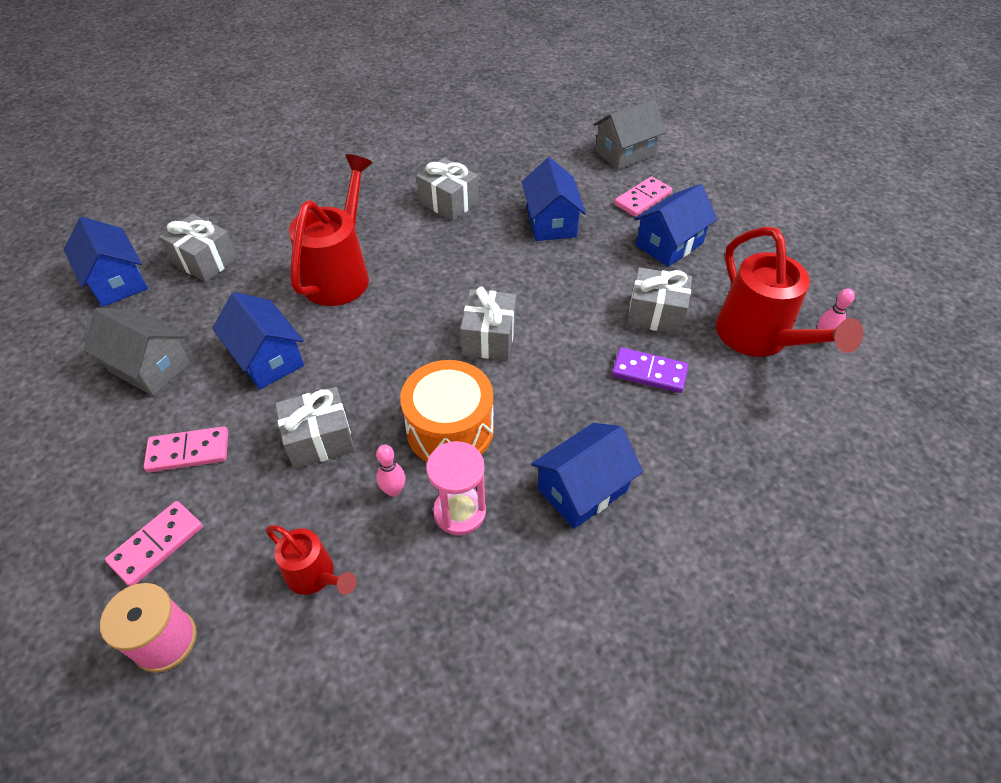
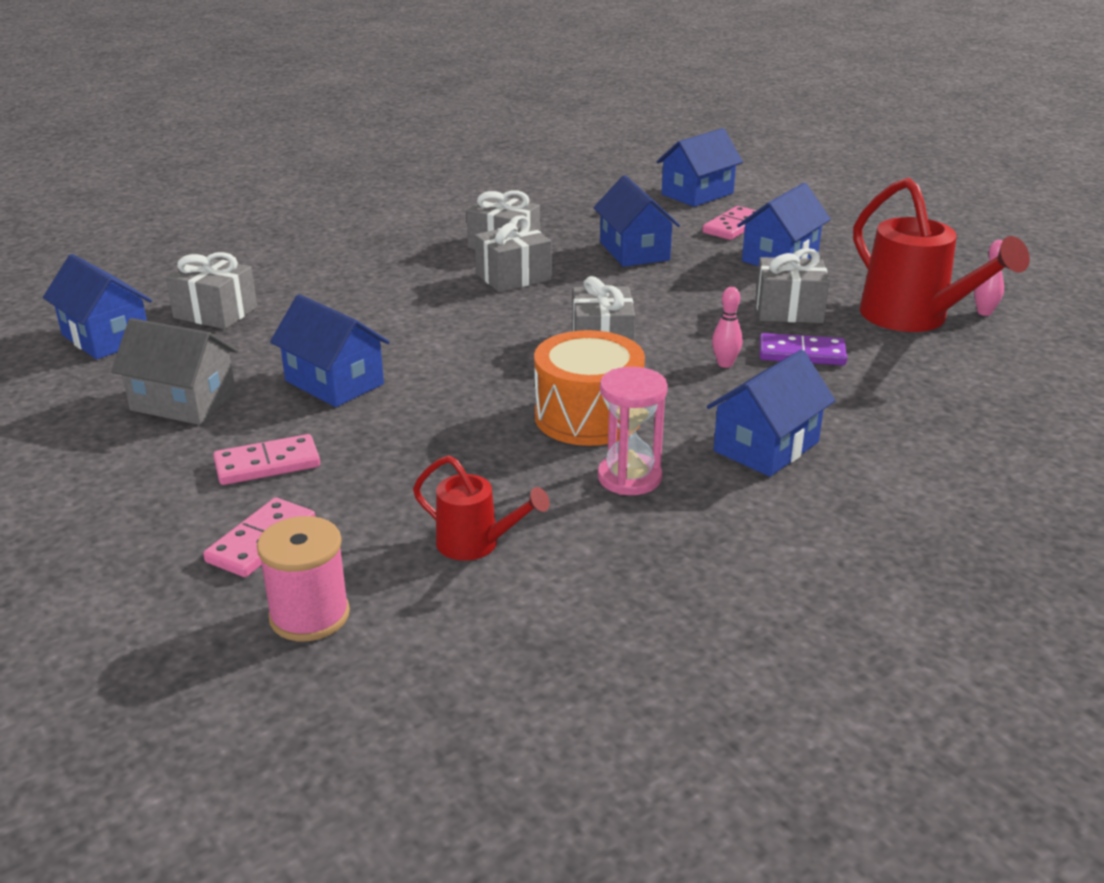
camera: 10 degrees left, 20 degrees down
(320, 440) = (431, 439): grey gift -> grey gift (513, 277)
(340, 274) = (395, 309): red watering can -> none
(394, 490) = (542, 469): pink bowling pin -> pink bowling pin (725, 364)
(625, 153) = (697, 194): grey house -> blue house

